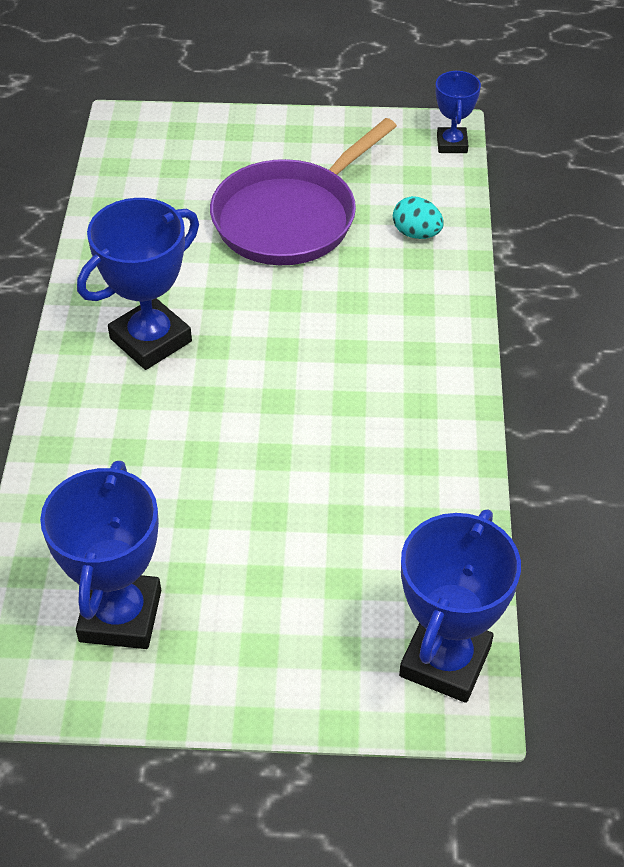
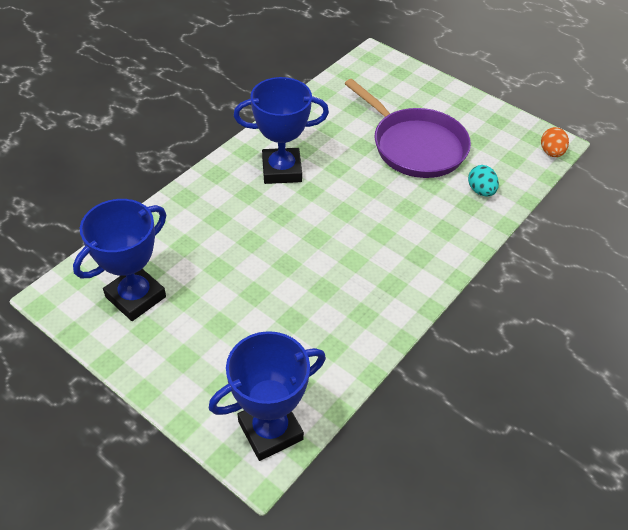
camera: 35 degrees right, 0 degrees up
(290, 218) = (415, 146): purple pan -> purple pan turned 120 degrees counterclockwise
(452, 144) = (551, 152): blue trophy -> orange egg

